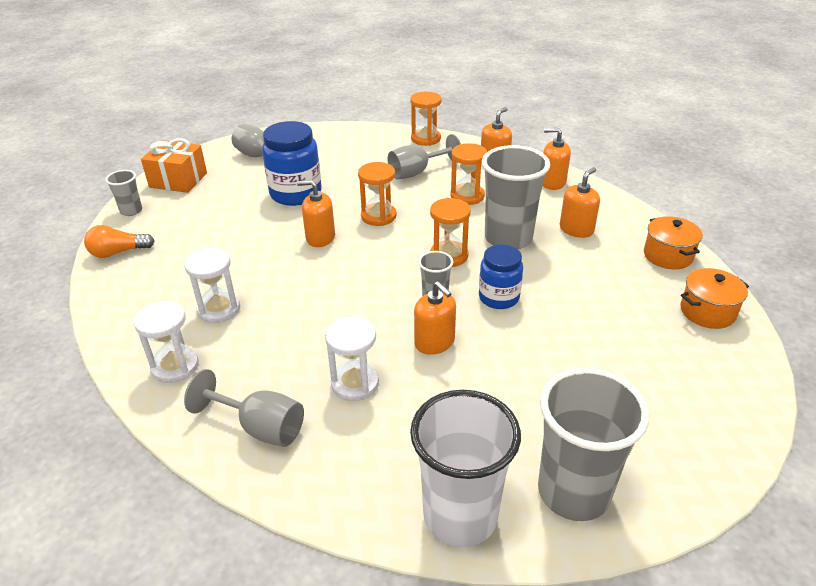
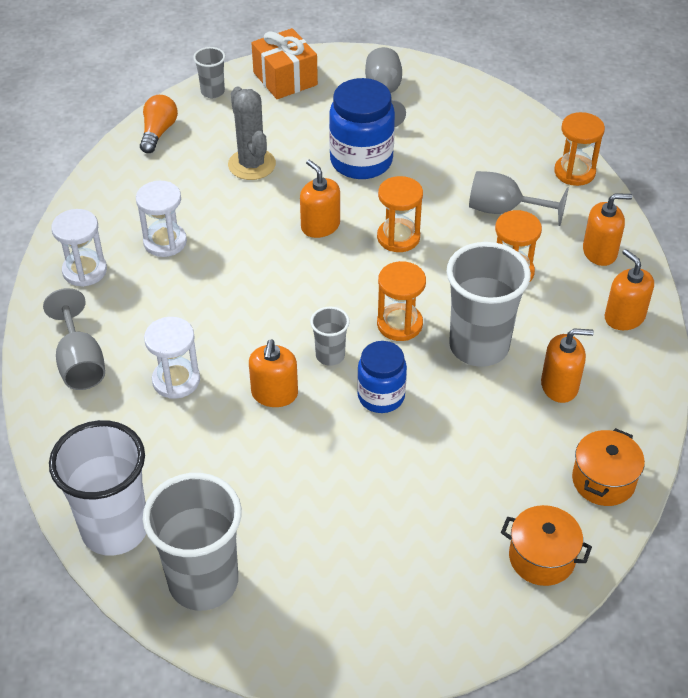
camera: 45 degrees right, 10 degrees up
(118, 252) = (158, 132): orange light bulb -> orange light bulb turned 75 degrees clockwise
(221, 233) = (251, 164): none -> grey cactus

